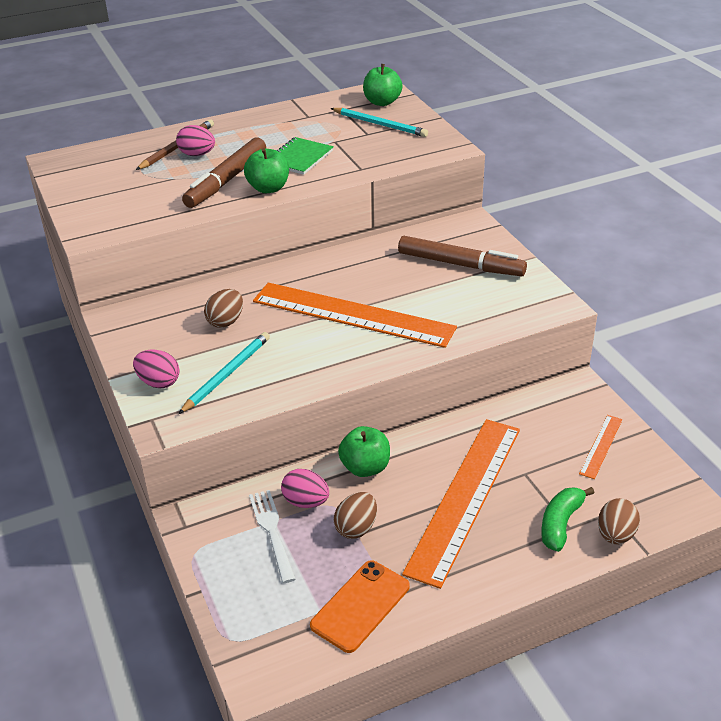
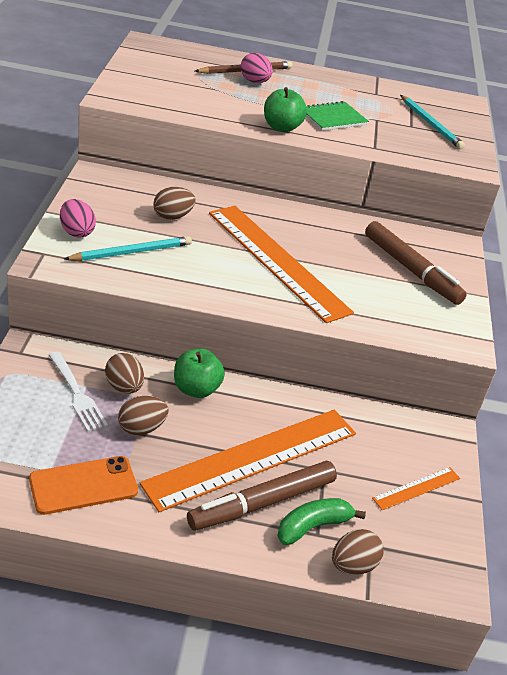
camera: 25 degrees right, 0 degrees up
(226, 180) = (255, 108): brown marker -> brown marker (262, 503)
(272, 532) = (76, 393): white fork -> white fork turned 135 degrees clockwise
(306, 502) = (124, 387): pink egg -> brown egg
(382, 102) = (452, 109): green apple -> none

